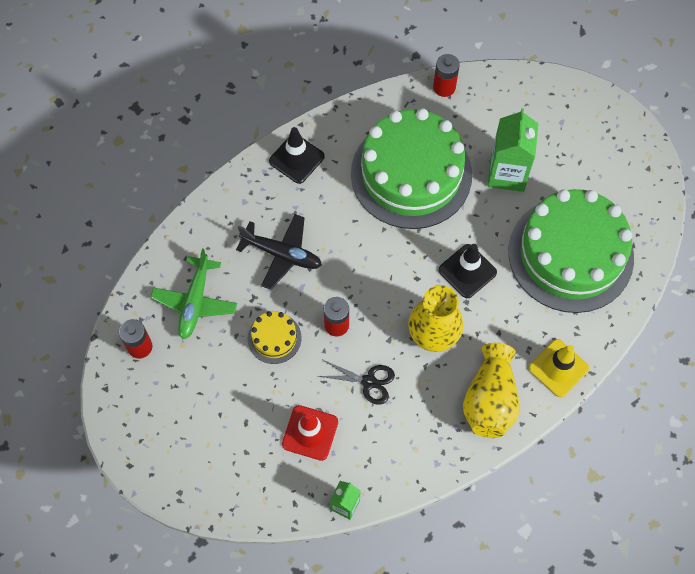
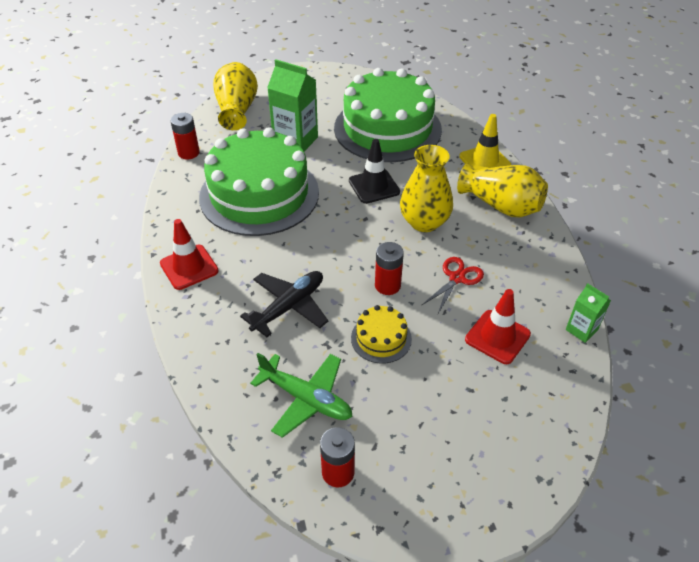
camera: 70 degrees left, 20 degrees down
(296, 159) = (189, 267): black traffic cone -> red traffic cone
(368, 382) = (457, 278): black scissors -> red scissors
(533, 98) = (237, 110): none -> yellow vase

